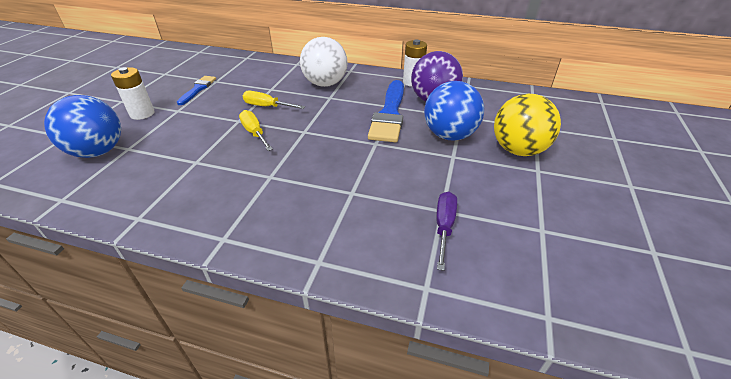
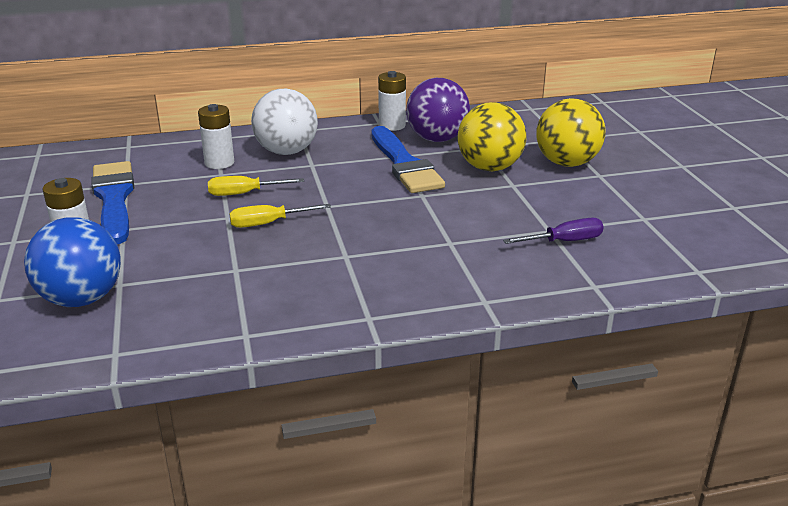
camera: 30 degrees left, 10 degrees down
(198, 89) = (114, 199): blue brush -> blue brush, size x1.83
(254, 133) = (268, 223): yellow screwdriver -> yellow screwdriver turned 45 degrees counterclockwise
(279, 81) = (219, 163): none -> white battery
(444, 227) = (564, 241): purple screwdriver -> purple screwdriver turned 90 degrees clockwise
(449, 135) = (489, 168): blue ball -> yellow ball

